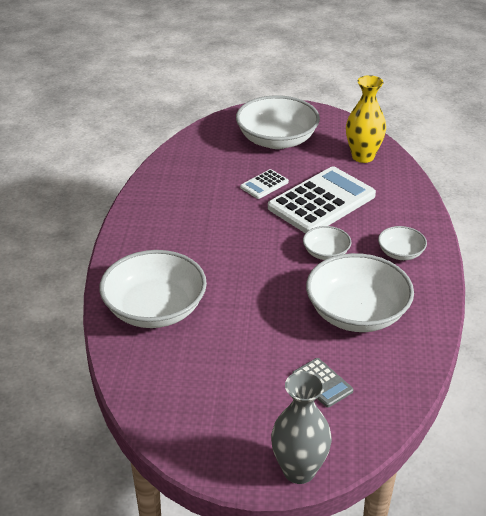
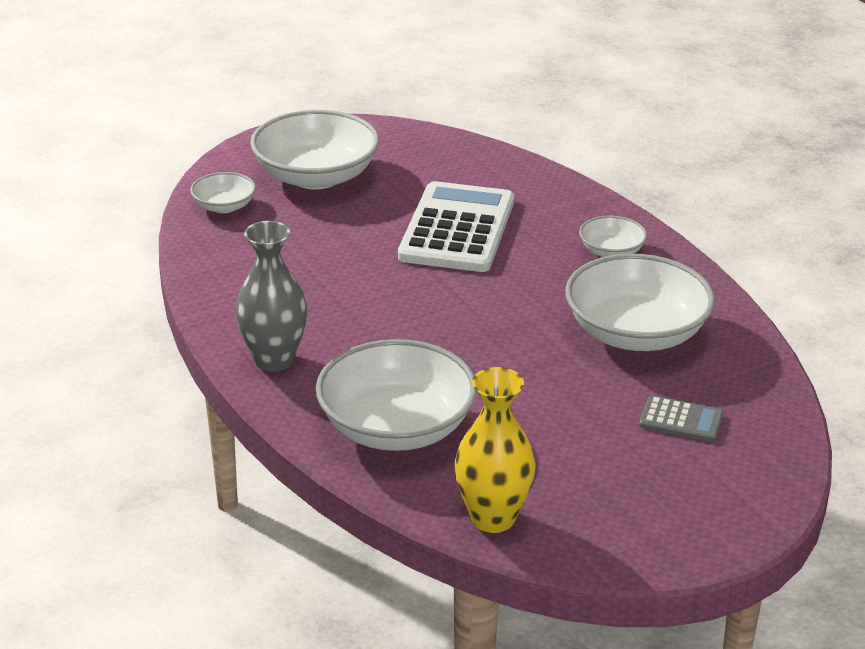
camera: 35 degrees left, 5 degrees down
(264, 185) = (363, 235): white calculator -> none
(299, 470) = (756, 515): grey vase -> grey vase (274, 360)
(326, 253) = (528, 284): white bowl -> white bowl (224, 206)
(363, 156) = (447, 160): yellow vase -> yellow vase (493, 518)

